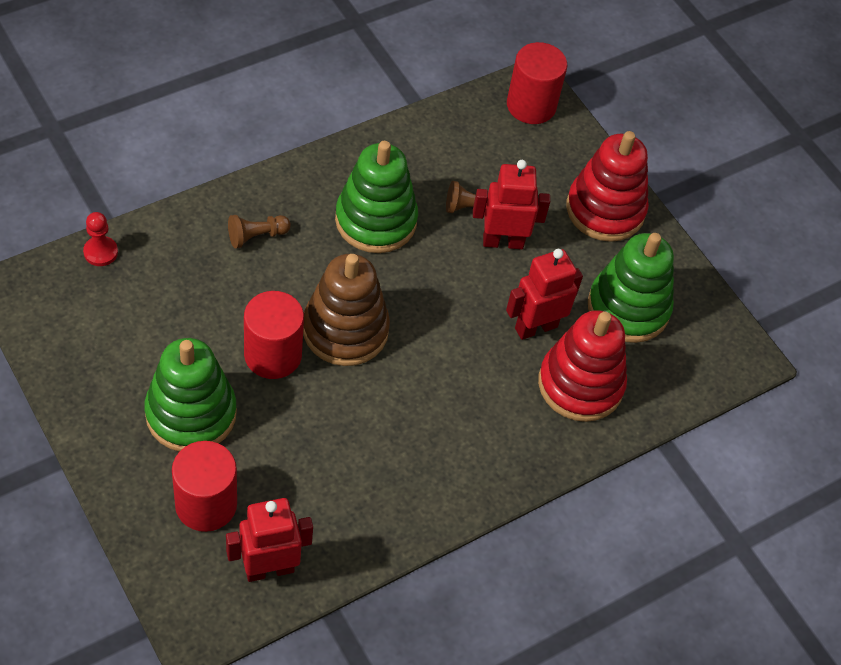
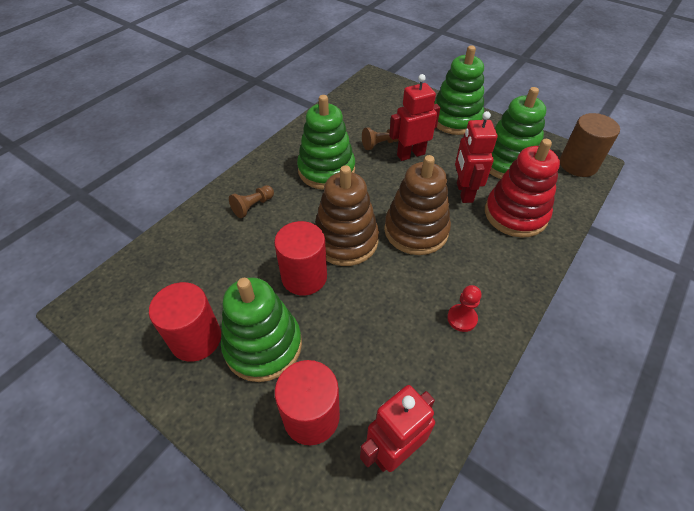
camera: 15 degrees left, 5 degrees down
(100, 252) = (142, 257): red pawn -> red pawn (462, 318)
(439, 353) = (416, 230): none -> brown stacking toy
(531, 105) = (379, 86): red cylinder -> red cylinder (196, 339)
(536, 327) = (464, 192): red robot -> red robot turned 45 degrees counterclockwise
(605, 210) = (455, 119): red stacking toy -> green stacking toy
(723, 351) = (578, 165): none -> brown cylinder

